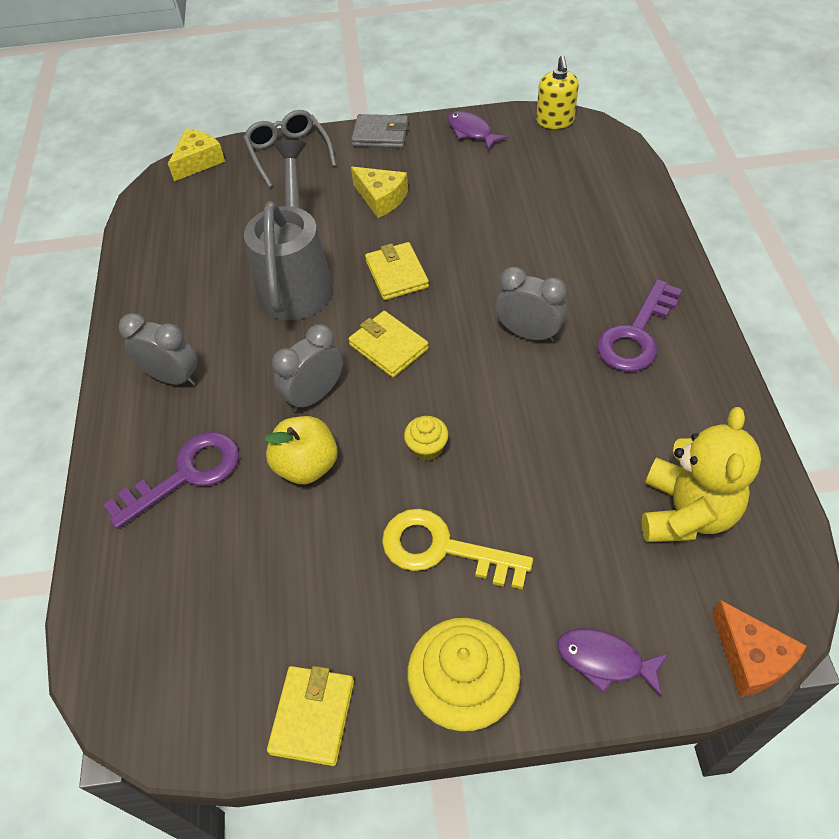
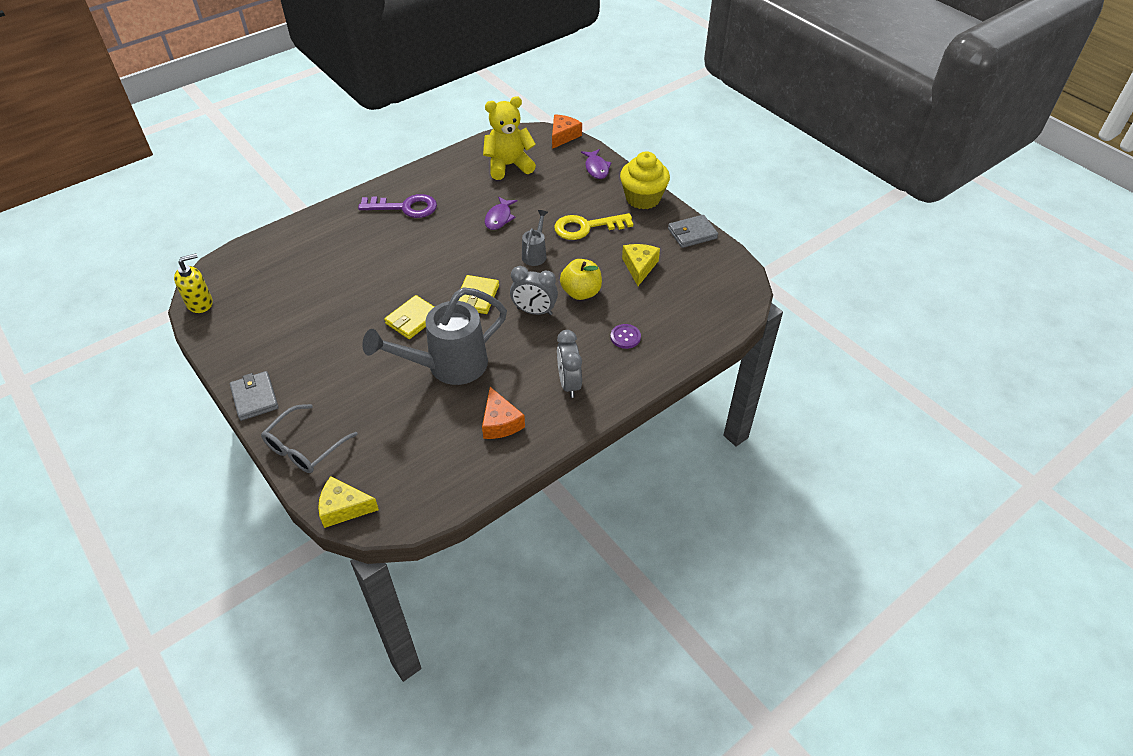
camera: 125 degrees left, 5 degrees down
(181, 295) = (500, 422): none -> orange cheese
(186, 475) = (625, 337): purple key -> purple button
(312, 716) = (692, 233): yellow wallet -> grey wallet
(381, 198) = (338, 361): yellow cheese -> yellow cheese (639, 267)
(427, 448) = (535, 254): yellow cupcake -> grey watering can
(443, 549) = (586, 227): yellow key -> yellow key turned 90 degrees clockwise
(471, 132) = (231, 344): purple fish -> purple fish (499, 218)
(528, 333) = (429, 246): grey clock -> none

